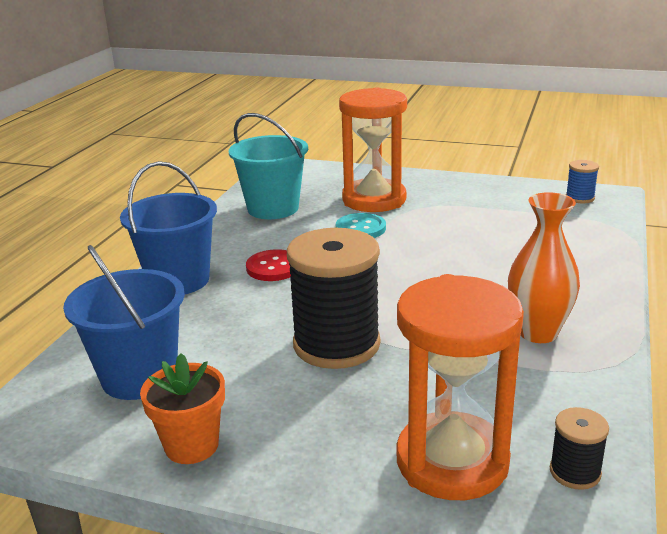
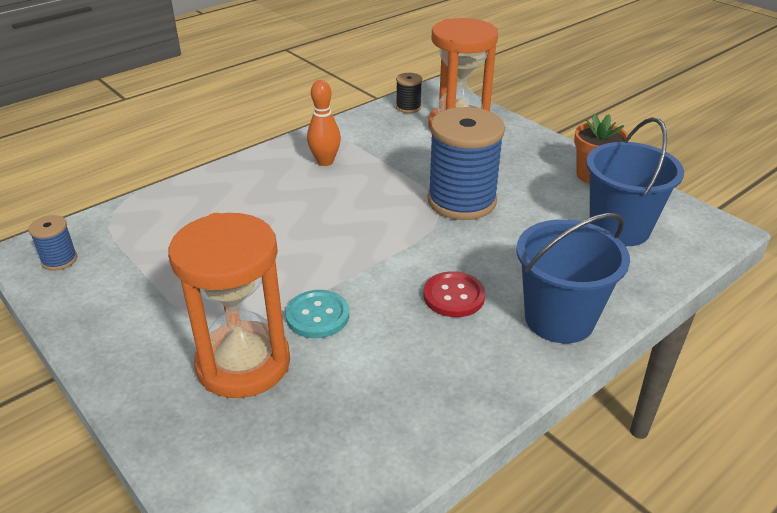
camera: 150 degrees left, 10 degrees up
(273, 208) = (378, 410): turquoise bucket -> none
(336, 344) = (462, 201): black spool -> blue spool
(538, 333) = (325, 161): orange vase -> orange bowling pin

